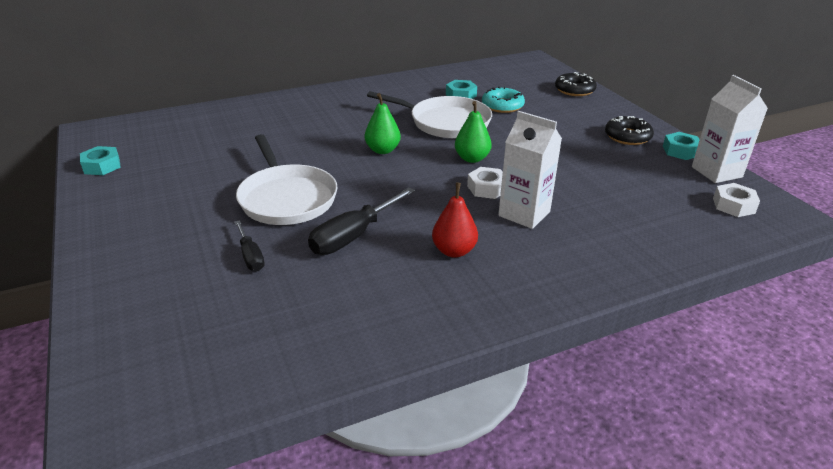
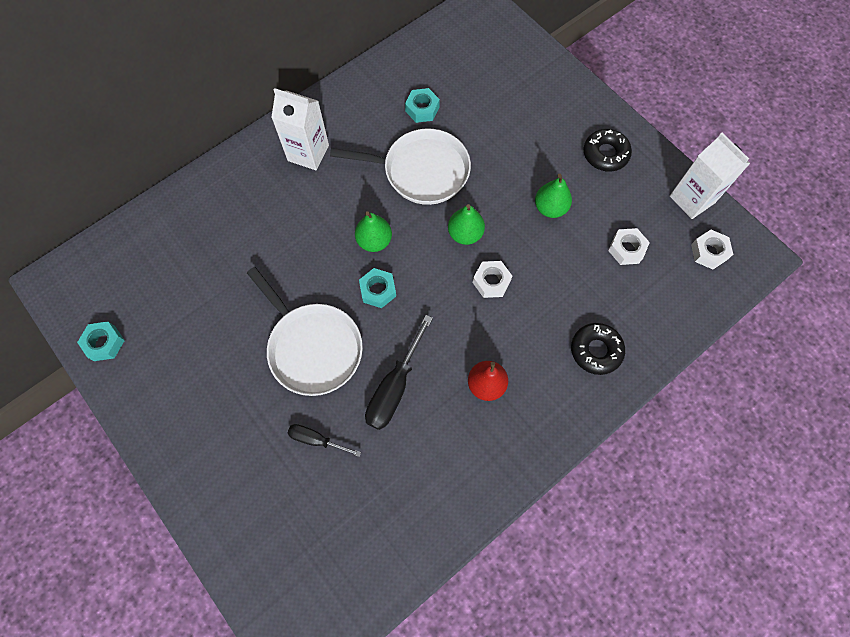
camera: 15 degrees left, 35 degrees up
(250, 256) = (317, 440): black screwdriver -> black screwdriver turned 150 degrees clockwise
(502, 106) = (471, 121): turquoise donut -> none
(524, 214) = (533, 313): white carton -> white carton (308, 153)
(563, 156) = (550, 208): none -> green pear
(574, 90) = (539, 68): black donut -> black donut (596, 350)
(638, 190) = (626, 249): none -> white nut
(680, 151) = (657, 169): turquoise nut -> turquoise nut (378, 290)

